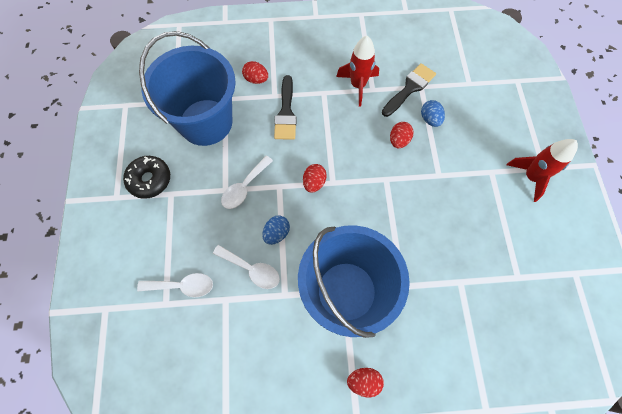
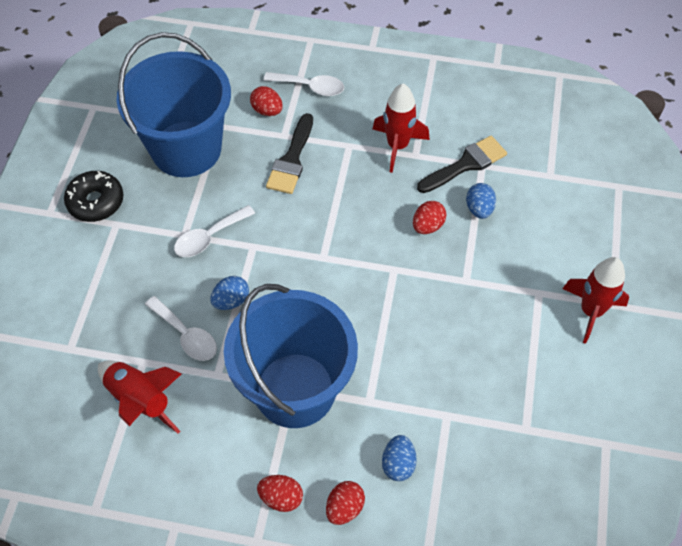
camera: 15 degrees right, 10 degrees down
(182, 286) = (96, 333): white spoon -> white spoon (310, 87)
(233, 332) = (140, 400): none -> red rocket
(314, 182) = (299, 252): red egg -> red egg (344, 508)
(439, 330) = (398, 464): none -> blue egg

